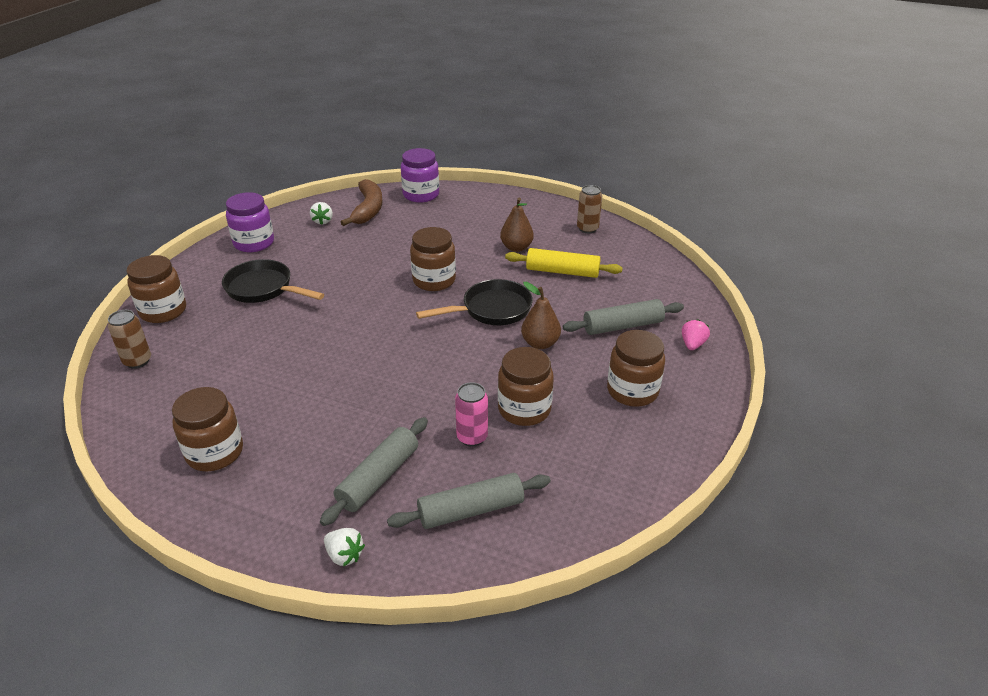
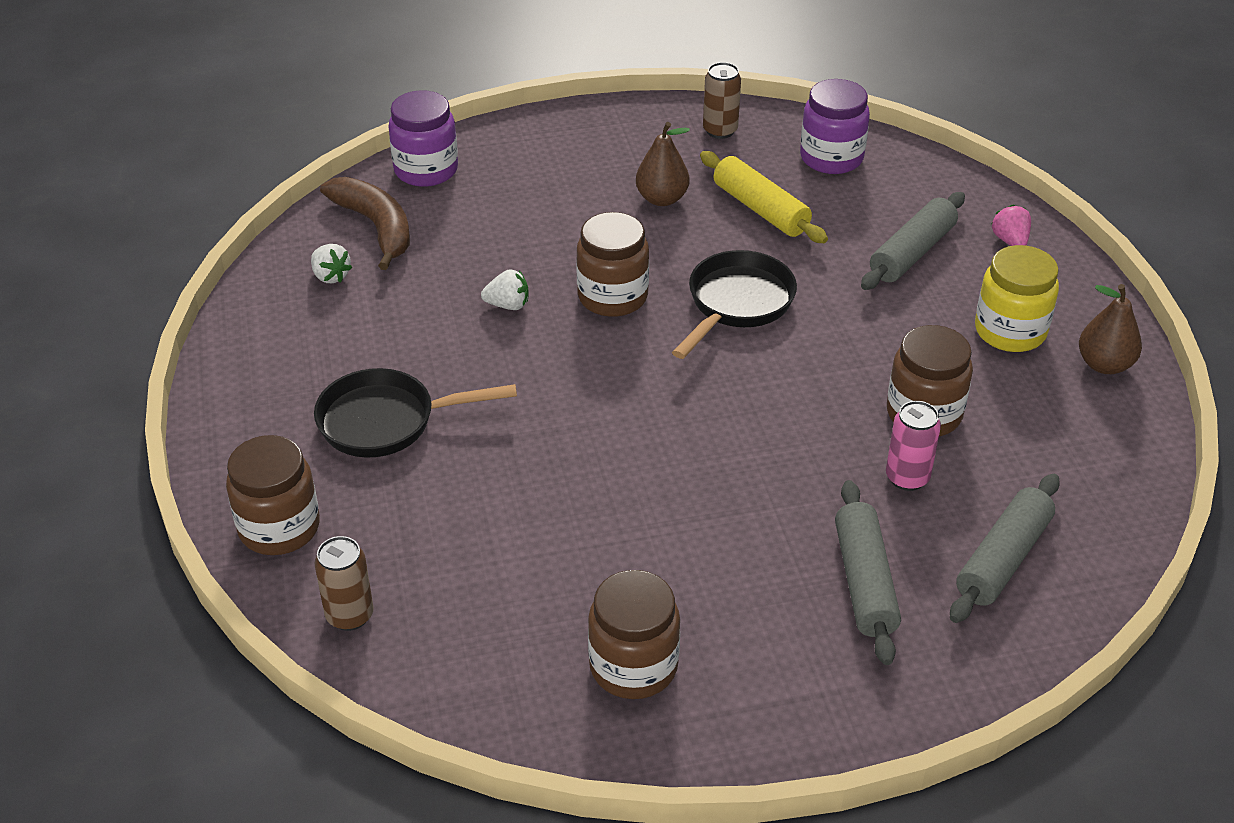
camera: 35 degrees left, 5 degrees up
(254, 243) = (269, 359): purple jar -> purple jar (831, 158)
(344, 555) = (935, 684): white strawberry -> white strawberry (508, 305)
(540, 343) = (846, 321): brown pear -> brown pear (1104, 365)
(562, 272) = (760, 209): yellow rolling pin -> yellow rolling pin turned 75 degrees clockwise
(632, 391) = (1010, 331): brown jar -> yellow jar

